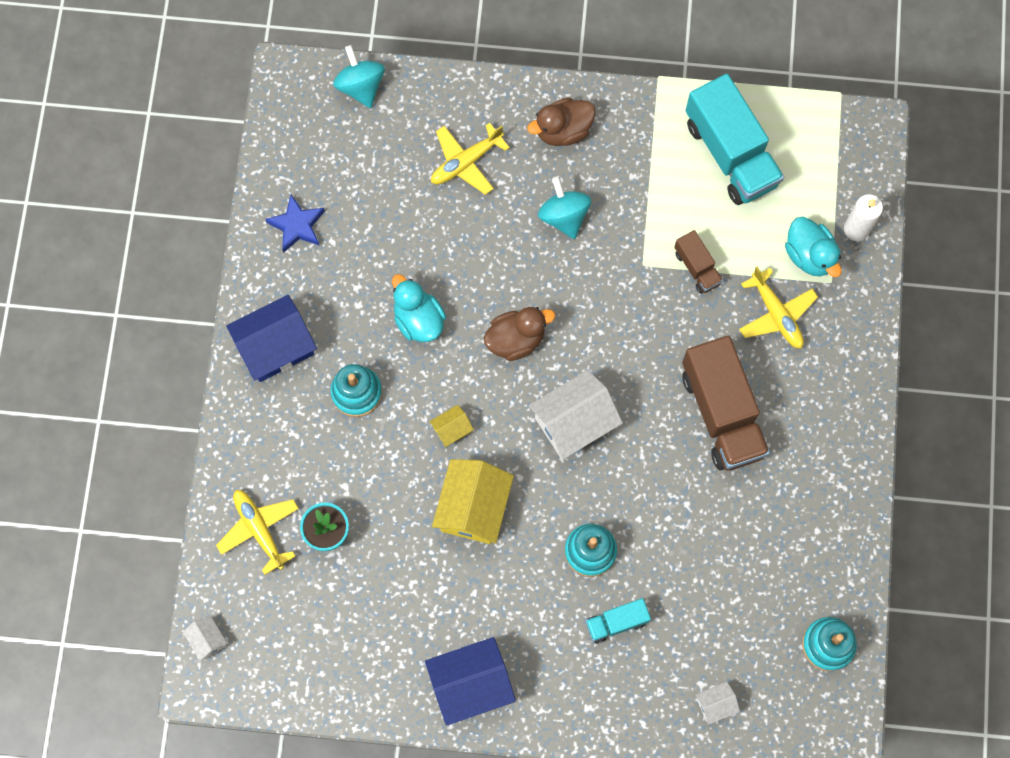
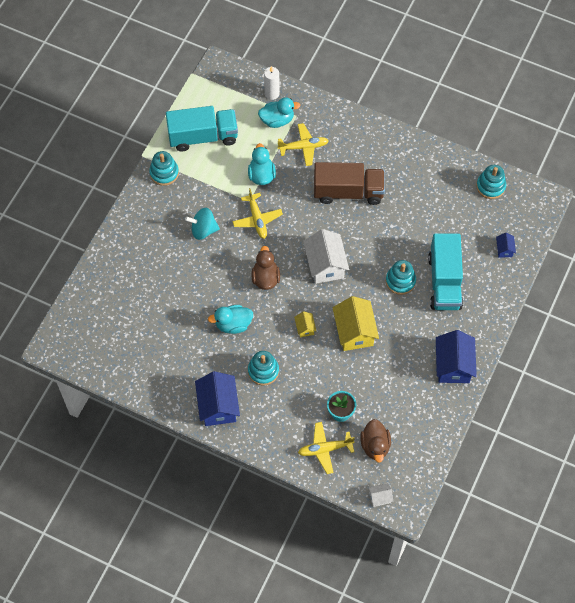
camera: 70 degrees left, 10 degrees down
(297, 225) = (148, 371): blue star -> none
(361, 86) = (76, 309): turquoise spinning top -> none
(466, 162) = (149, 269): yellow plane -> yellow plane (257, 219)
(473, 508) = (354, 331): yellow house -> yellow house turned 45 degrees clockwise
(563, 130) = (152, 213): brown duck -> brown duck (375, 445)
(616, 622) = (444, 281): turquoise truck -> turquoise truck, size x2.06
(641, 121) = (164, 173): none -> turquoise stacking toy
(697, 268) = (261, 175): brown truck -> turquoise duck
(715, 704) = (504, 249): white house -> blue house

